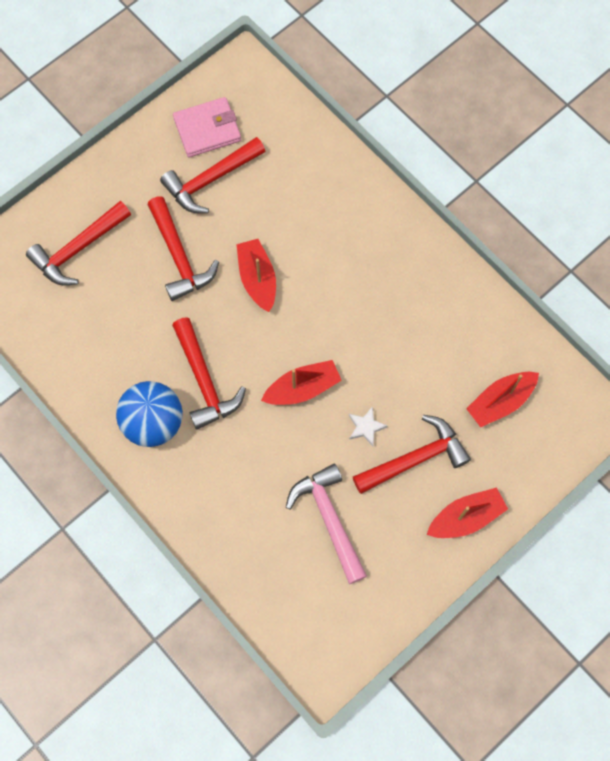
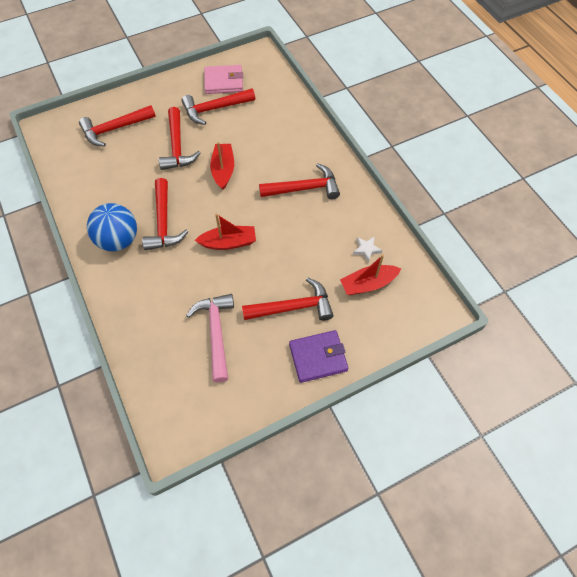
camera: 15 degrees right, 10 degrees down
(366, 427) = (264, 278): white star -> white star (366, 250)
(377, 280) = (304, 188): none -> red hammer
(465, 517) = (318, 357): red boat -> purple wallet

